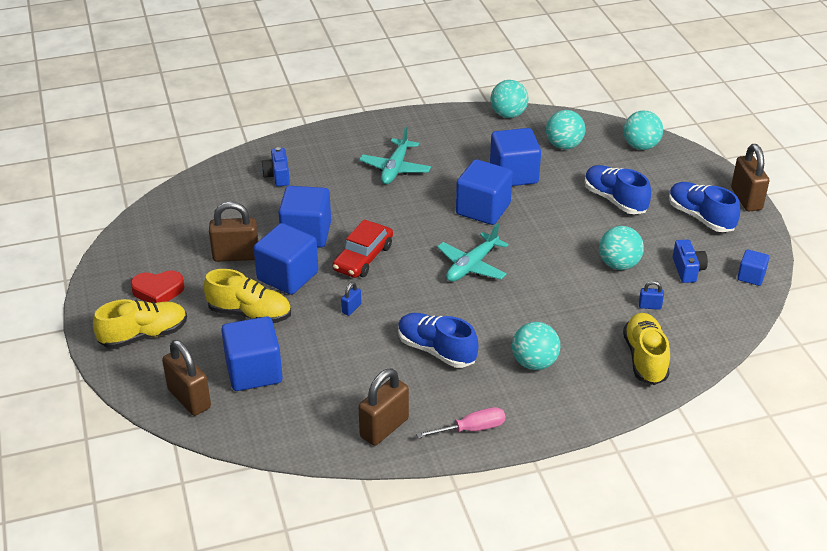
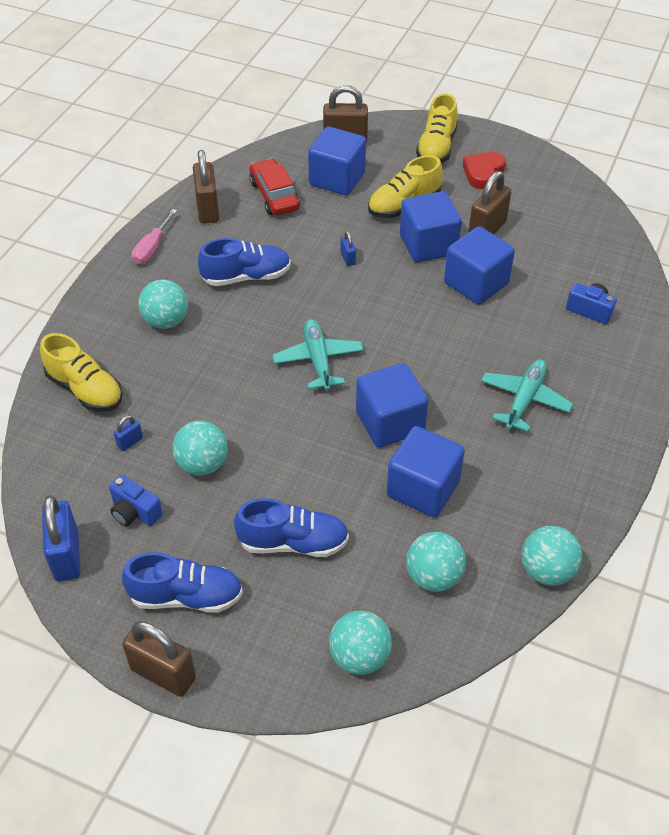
camera: 130 degrees right, 10 degrees up
(363, 258) = (404, 299): red car -> red car (274, 195)
(395, 168) = (524, 399): turquoise plane -> turquoise plane turned 60 degrees clockwise
(751, 276) = (67, 556): blue cube -> blue padlock

